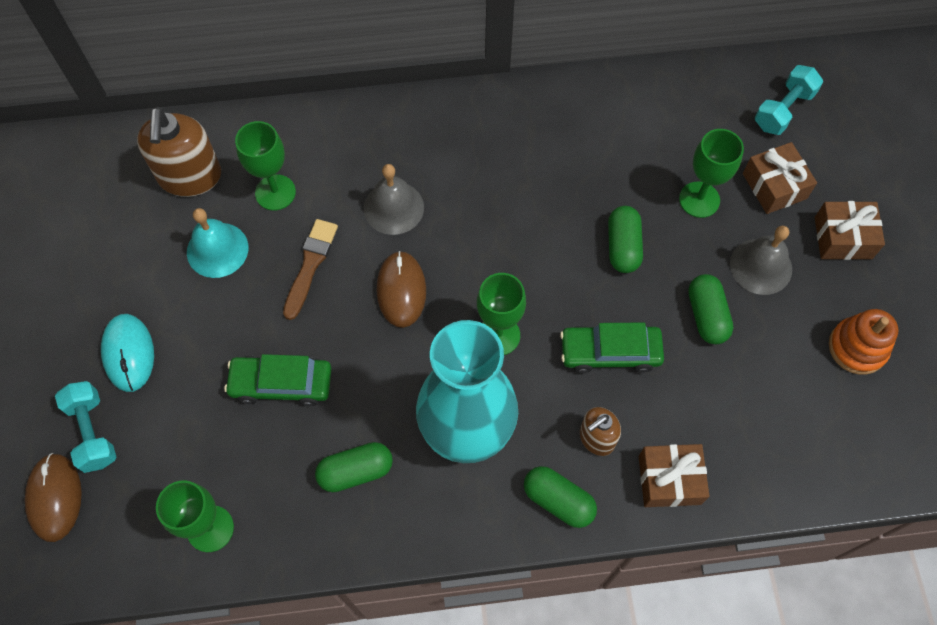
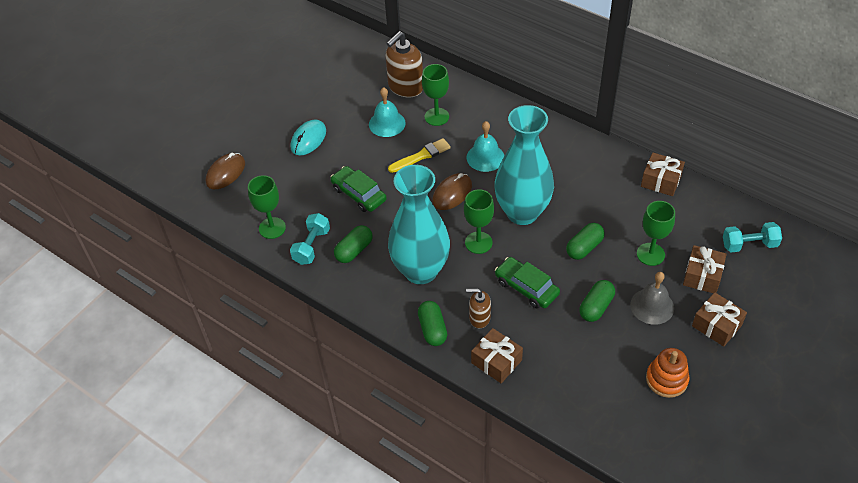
camera: 45 degrees right, 15 degrees down
(92, 432) = (264, 159): turquoise dumbbell -> turquoise dumbbell (311, 246)
(310, 265) = (421, 156): brown brush -> yellow brush
(356, 471) = (354, 250): green capsule -> green capsule turned 75 degrees counterclockwise
(393, 207) = (485, 157): grey bell -> turquoise bell
(510, 253) = (522, 212): none -> turquoise vase
(623, 93) = (661, 181): none -> brown gift

